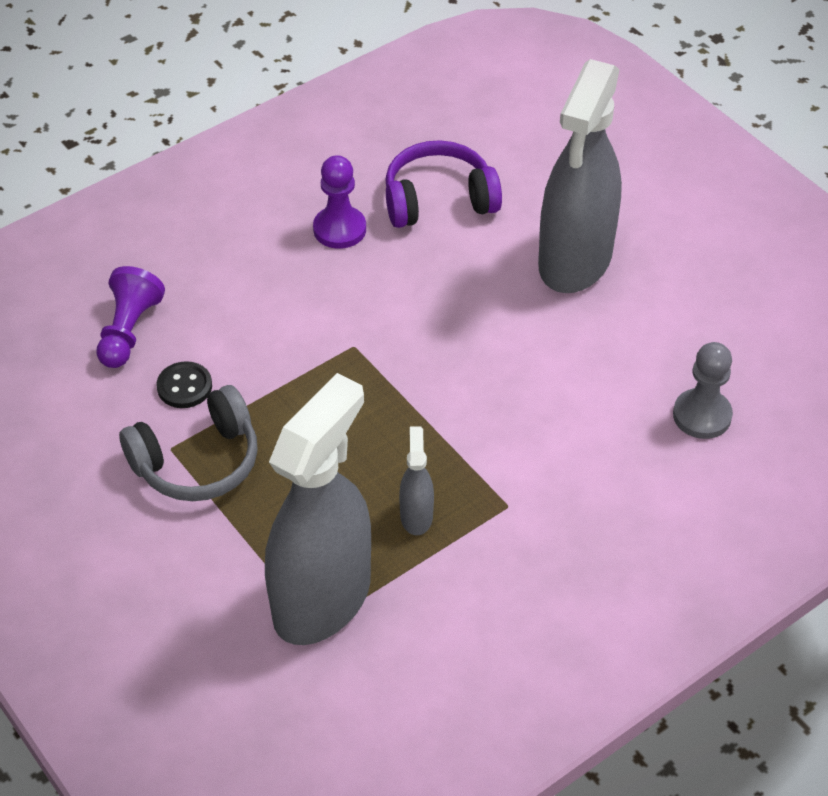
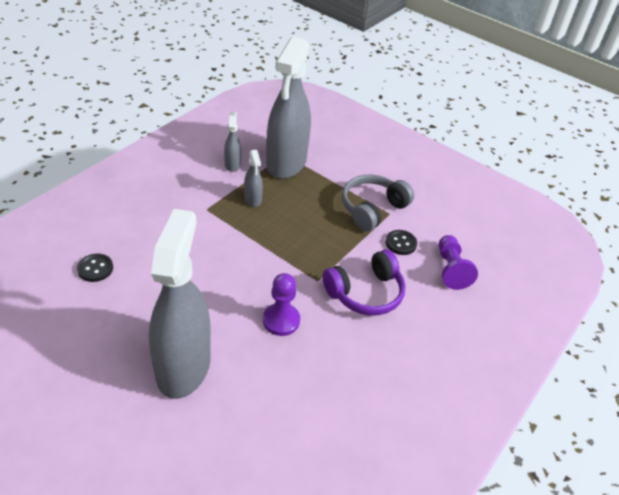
camera: 160 degrees right, 5 degrees down
(339, 229) = (360, 362): purple pawn -> purple pawn (281, 320)
(437, 610) = (232, 164): none -> grey spray bottle
(438, 200) = (297, 403): purple headphones -> purple headphones (365, 293)
(702, 415) = (95, 269): grey pawn -> black button

